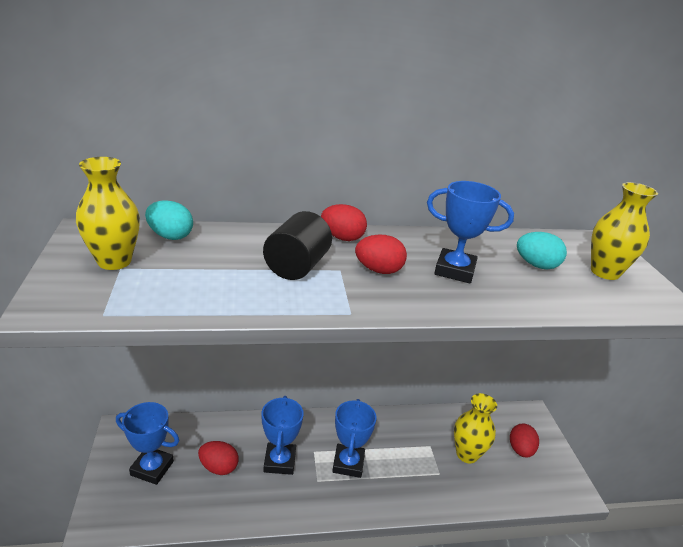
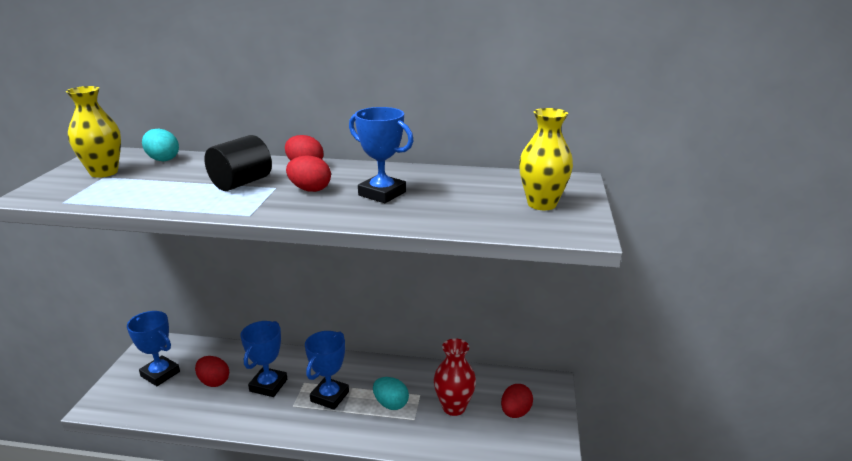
camera: 20 degrees right, 5 degrees down
(467, 454) = (454, 407): yellow vase -> red vase
(536, 265) = (472, 195): turquoise egg -> turquoise egg (391, 404)

